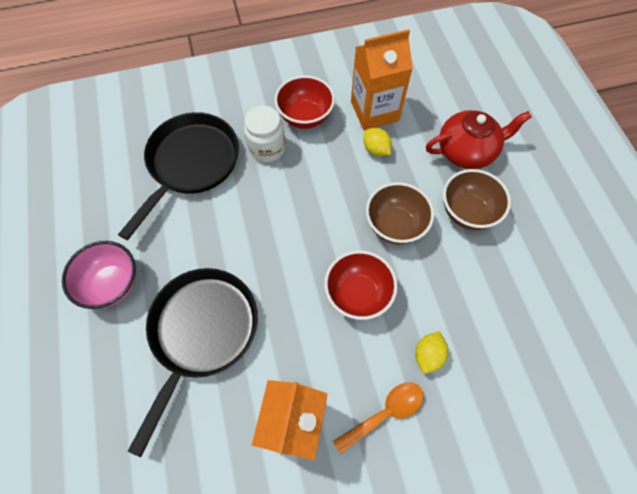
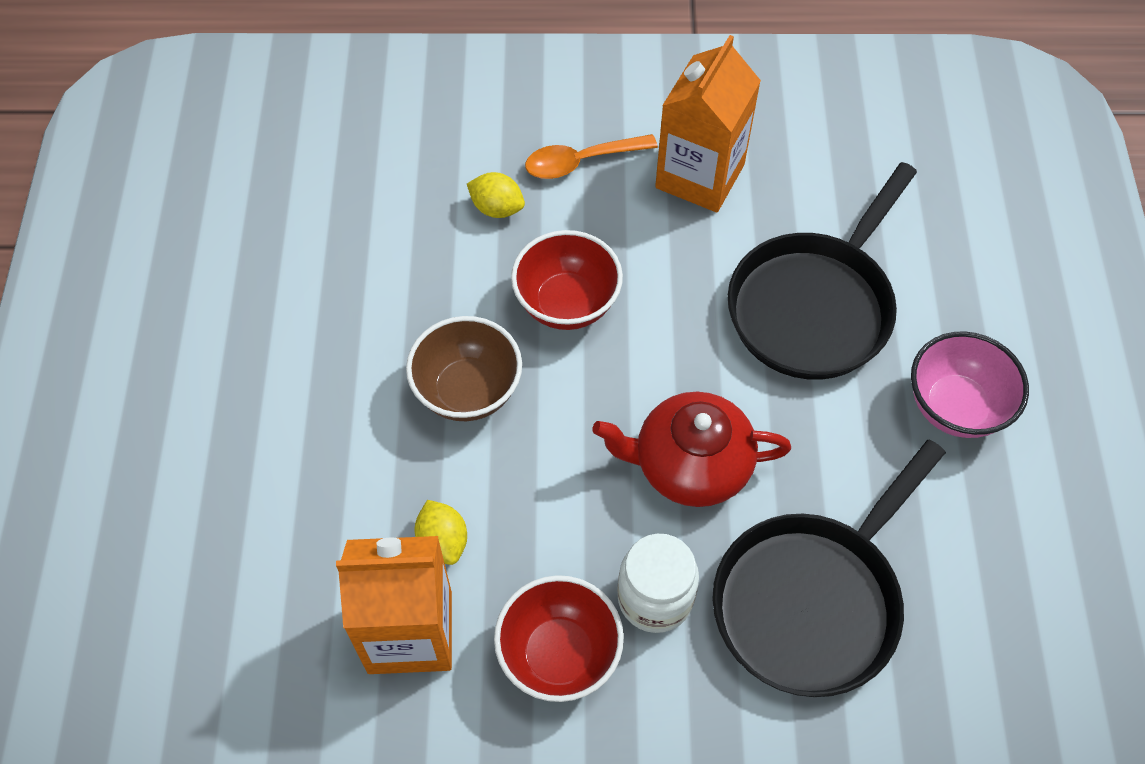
camera: 165 degrees left, 5 degrees down
(428, 355) = (497, 208): yellow lemon -> yellow lemon turned 75 degrees clockwise
(466, 151) = (274, 495): red teapot -> red teapot (690, 465)
(467, 212) = (336, 384): brown bowl -> none

